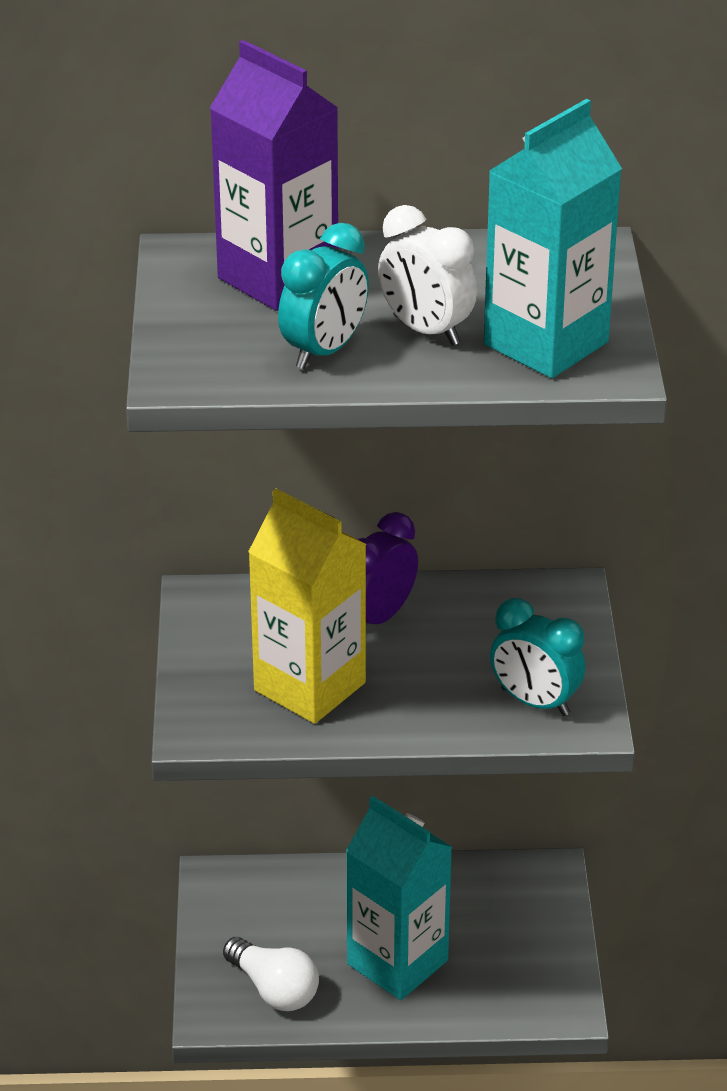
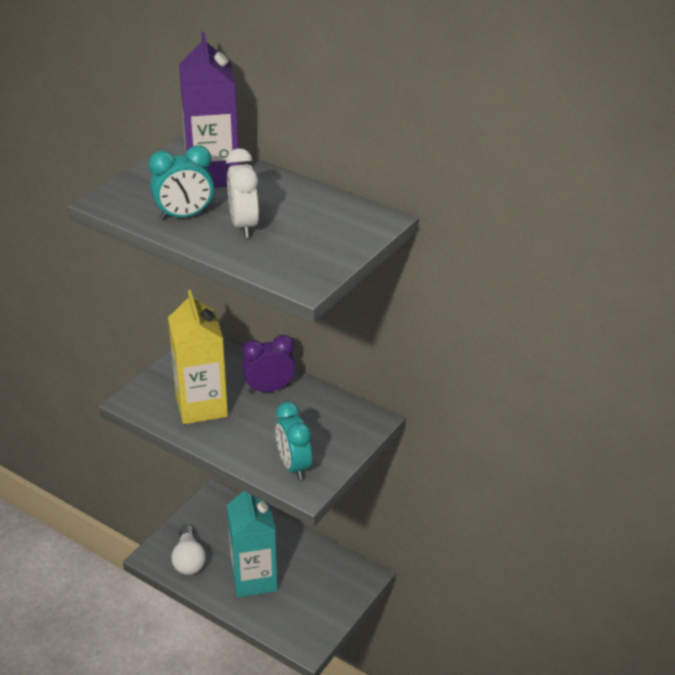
camera: 35 degrees right, 0 degrees up
(546, 343) = (291, 255): turquoise carton -> none

